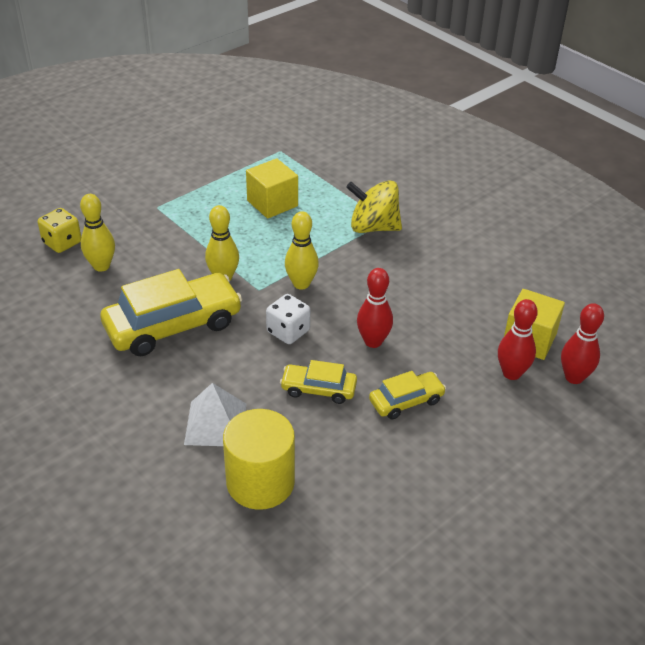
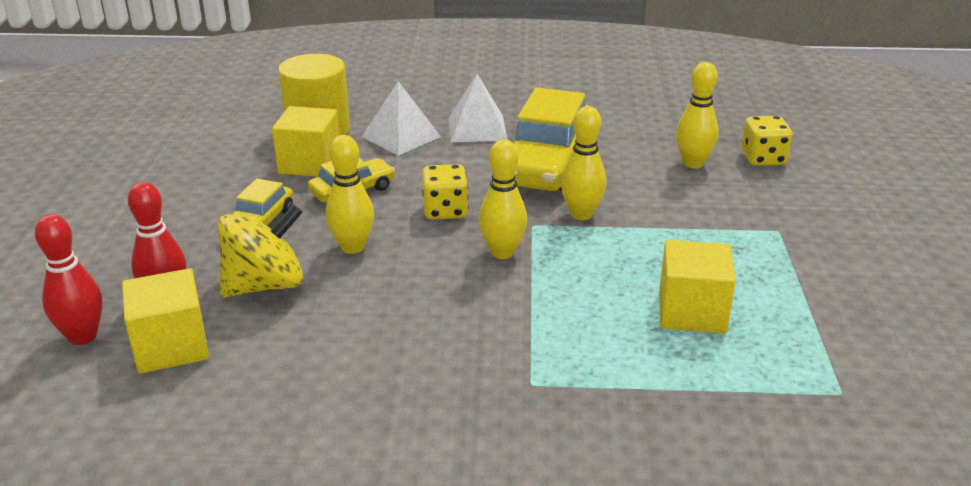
camera: 135 degrees right, 10 degrees down
(155, 391) = (477, 128): none -> white pyramid
(288, 331) = (445, 211): white dice -> yellow dice
(313, 440) = (310, 164): none -> yellow cube
(373, 227) = (531, 364): yellow spinning top -> yellow spinning top (265, 285)
(373, 341) = (352, 247): red bowling pin -> yellow bowling pin

